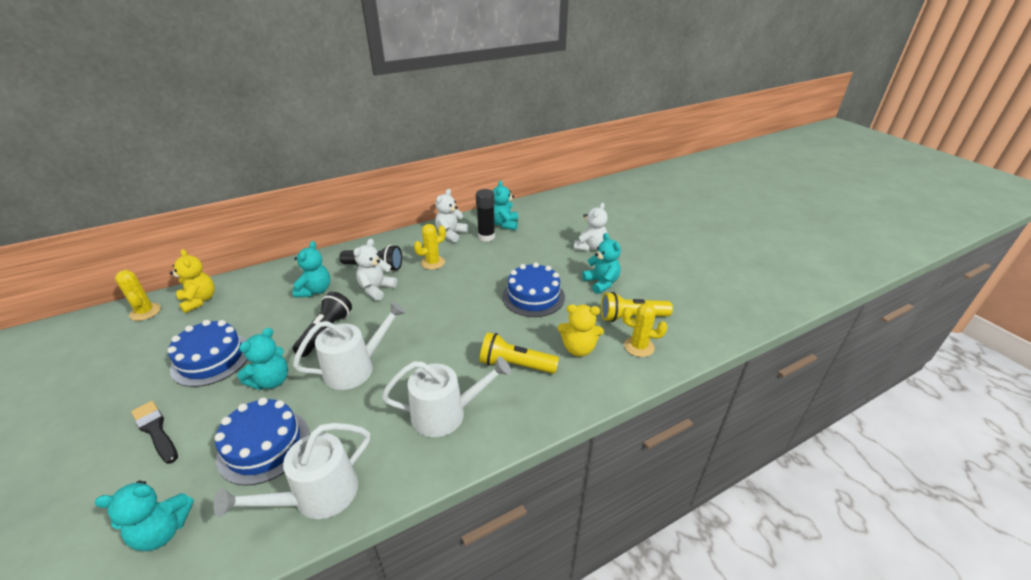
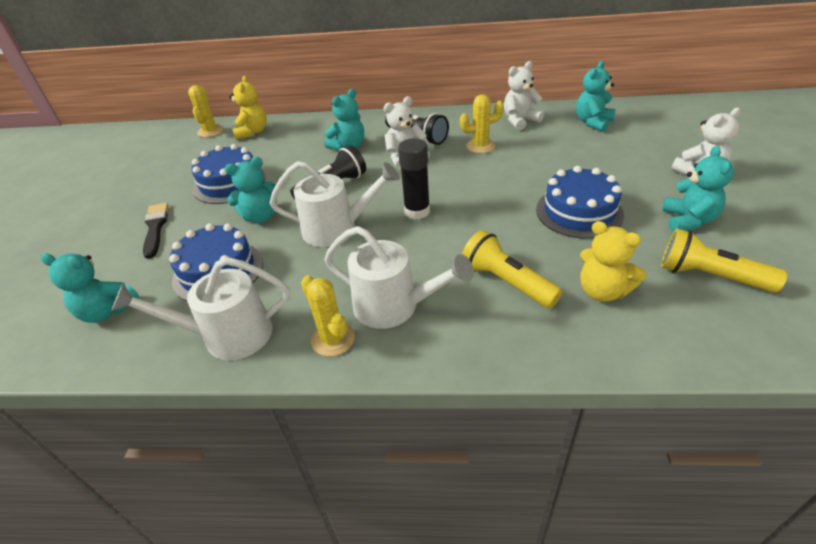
camera: 35 degrees right, 5 degrees up
(486, 237) = (561, 132): black glue stick -> black glue stick (417, 211)
(639, 346) = (697, 318): yellow cactus -> yellow cactus (333, 339)

